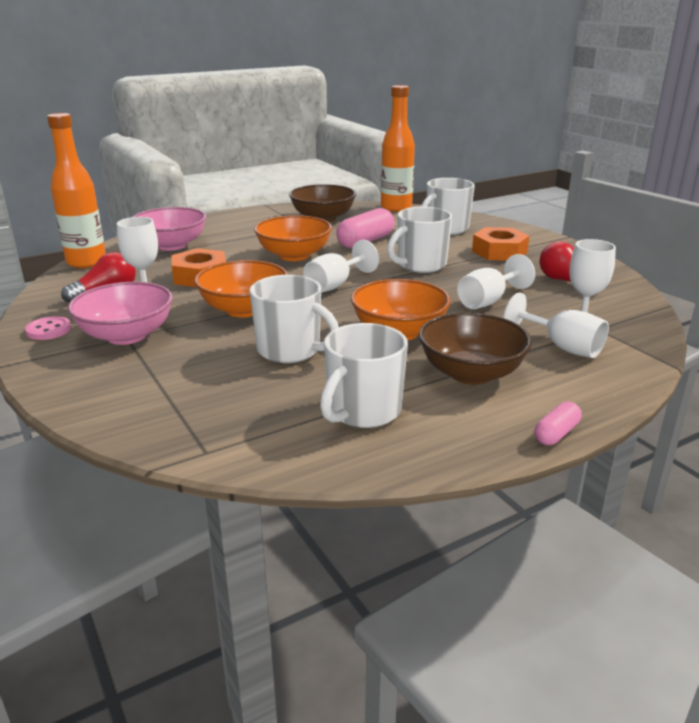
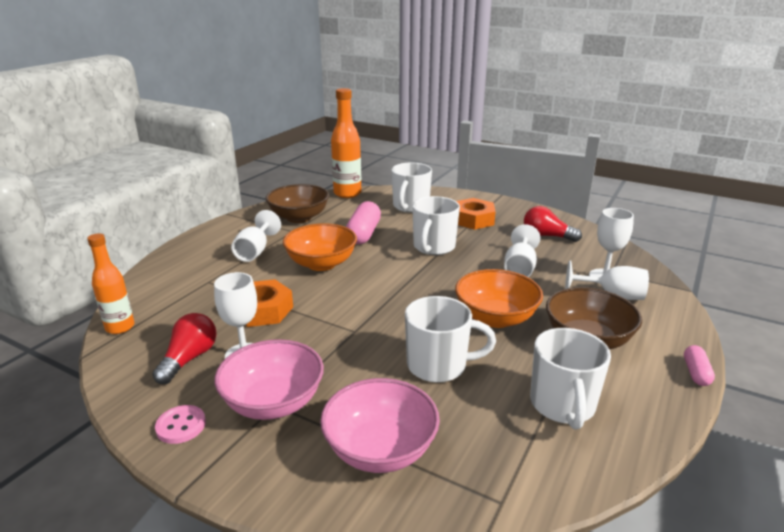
camera: 30 degrees left, 0 degrees up
(86, 262) = (120, 327): orange bottle -> orange bottle, size x0.64
(171, 245) = (190, 282): pink bowl -> pink bowl (380, 449)
(244, 309) = (348, 335): orange bowl -> none
(335, 285) = (392, 286): white goblet -> white goblet (255, 251)

